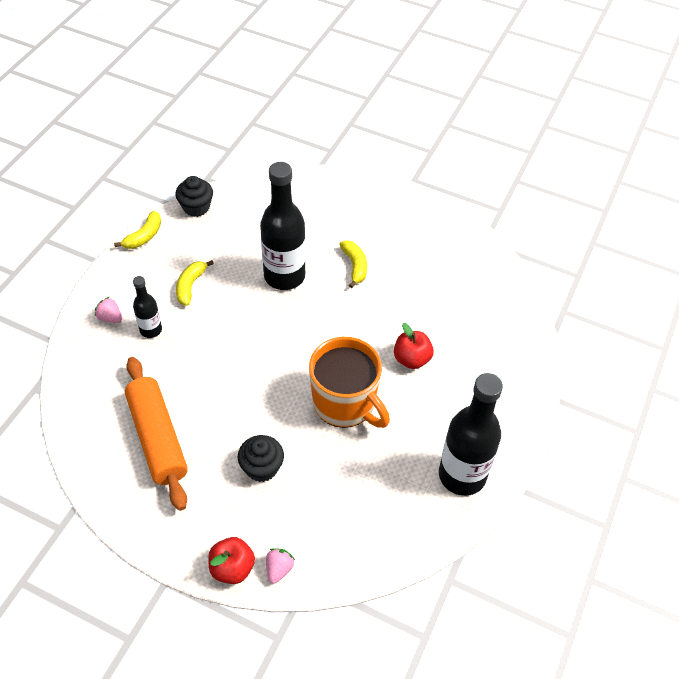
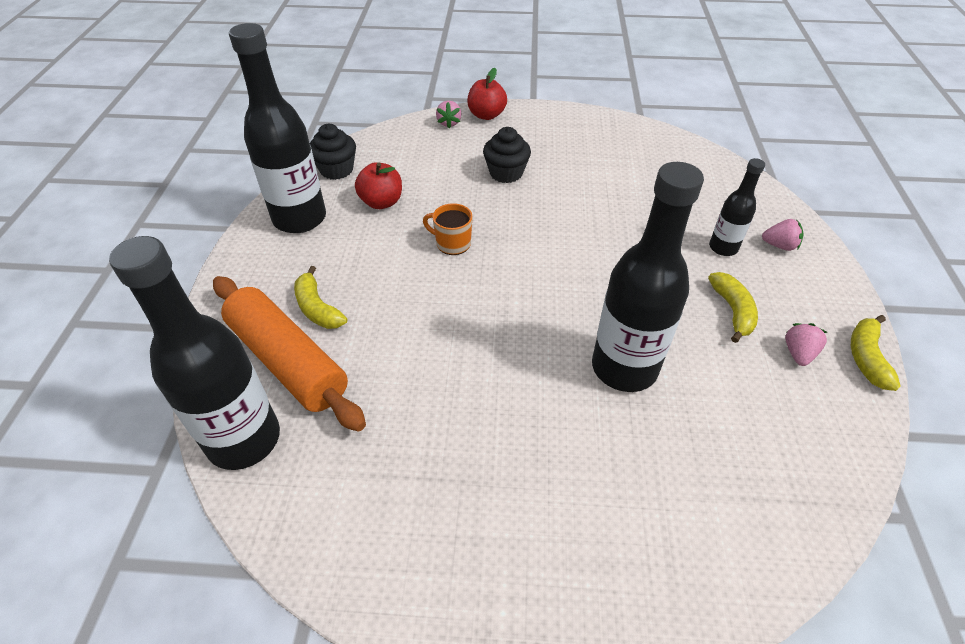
camera: 160 degrees right, 5 degrees down
(157, 438) = (619, 167): orange rolling pin -> orange rolling pin (288, 361)
(179, 251) = (798, 353): none -> pink strawberry
(196, 207) = (855, 438): black cupcake -> black cupcake (336, 170)
(345, 403) = (452, 243): orange mug -> orange mug, size x0.46
(355, 266) = (531, 423): yellow banana -> yellow banana (317, 308)
(411, 359) = (390, 313): red apple -> red apple (381, 202)
(515, 308) = (244, 440): none -> black bottle

